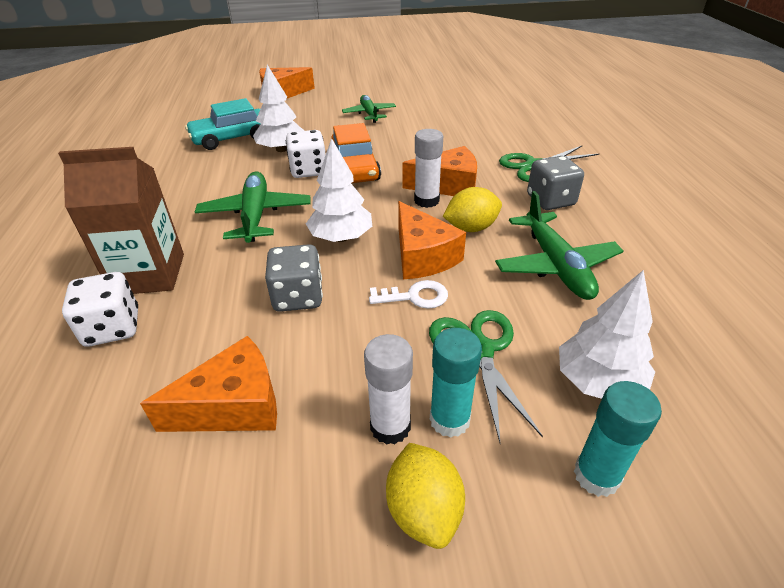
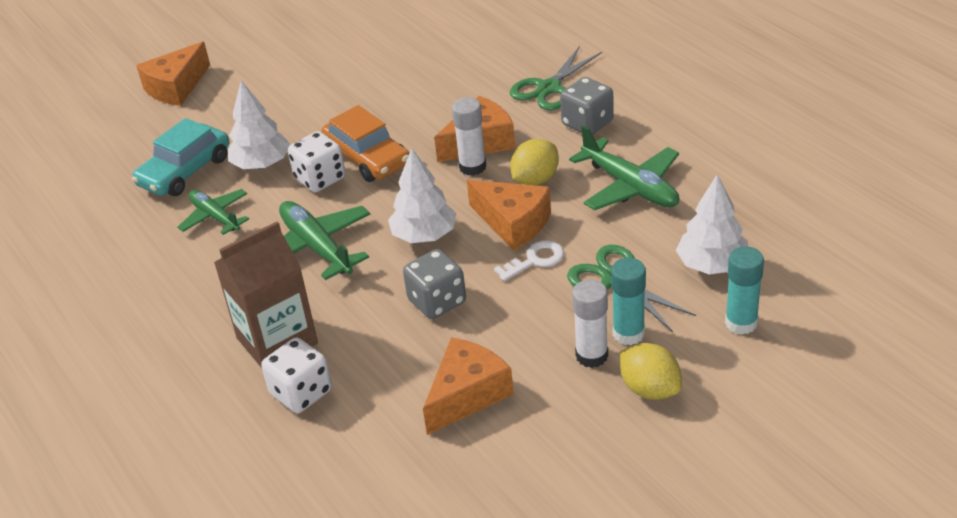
camera: 25 degrees left, 0 degrees up
(369, 114) = (317, 81): green plane -> green plane (215, 217)

